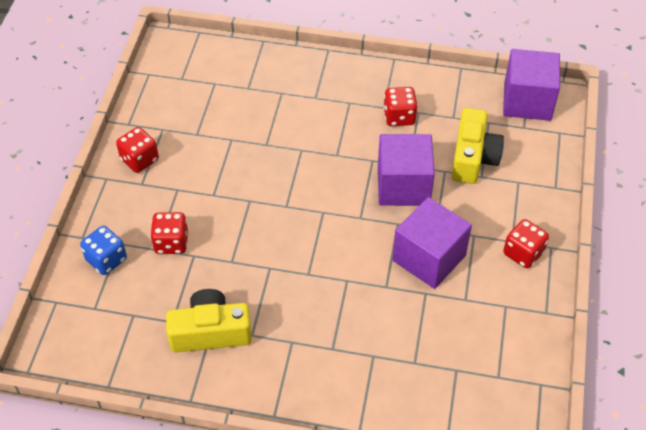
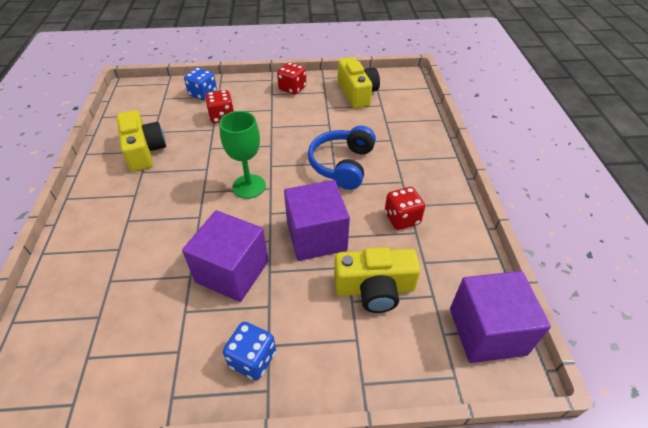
camera: 75 degrees right, 5 degrees down
(180, 99) = (357, 93): none -> yellow camera
(308, 143) = (342, 165): none -> blue headphones
(314, 230) = (249, 186): none -> green goblet
(523, 253) = (252, 359): red dice -> blue dice

